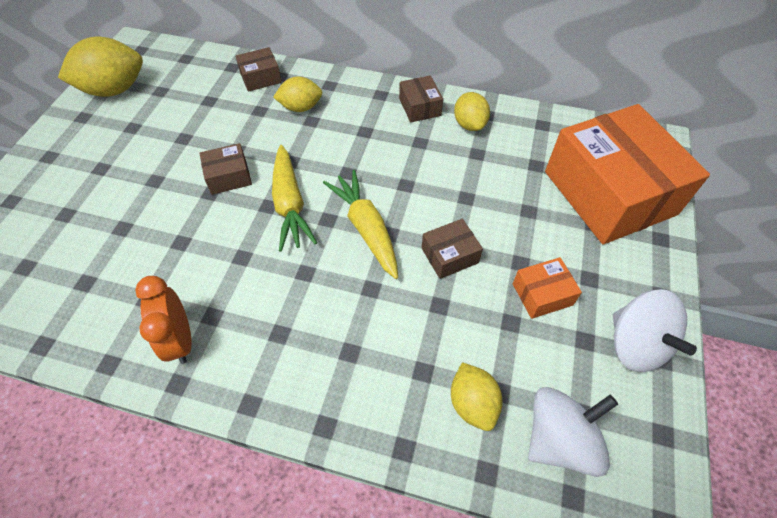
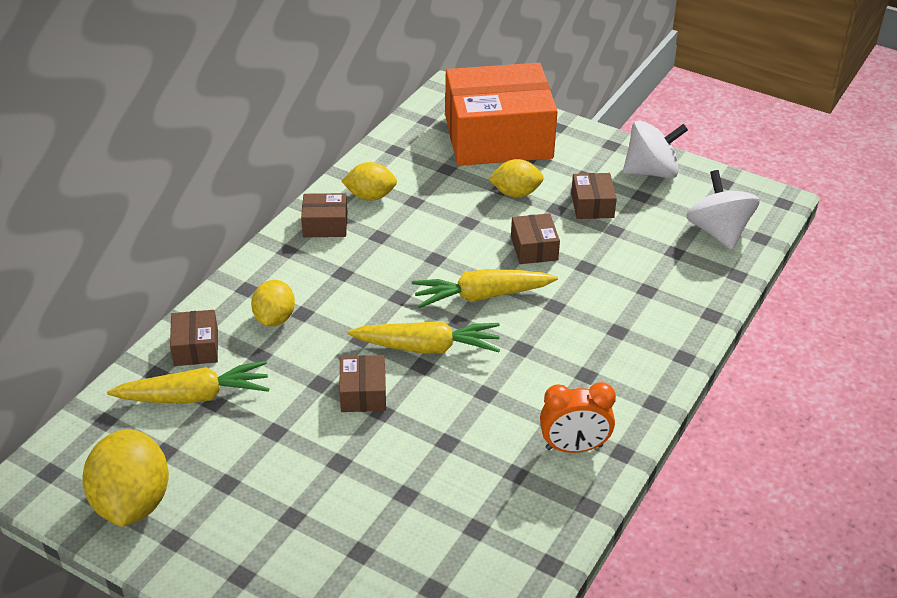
camera: 75 degrees left, 15 degrees down
(212, 90) = (194, 396): none -> yellow carrot
(472, 403) = (681, 268): yellow lemon -> yellow lemon (516, 193)
(542, 294) = (592, 205): orange box -> brown box

